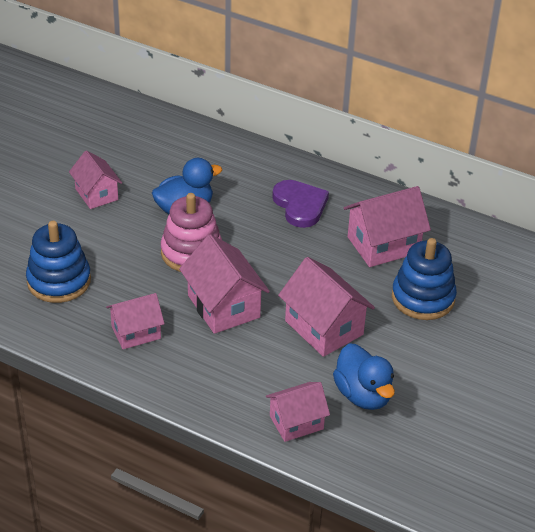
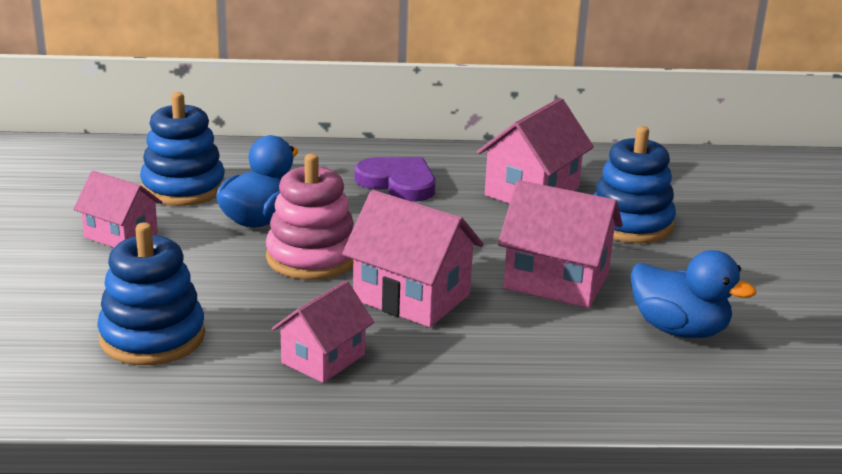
camera: 30 degrees left, 15 degrees down
(161, 165) = (183, 188): none -> blue stacking toy
(296, 422) = (637, 383): pink house -> none

